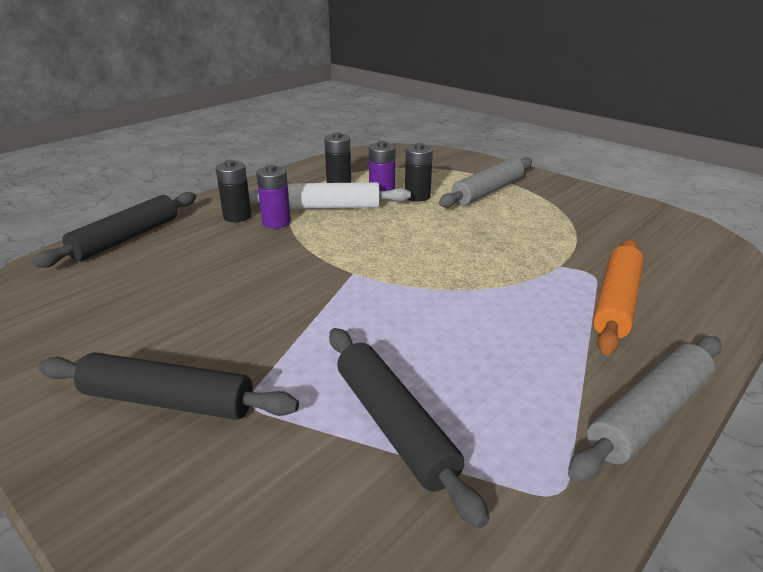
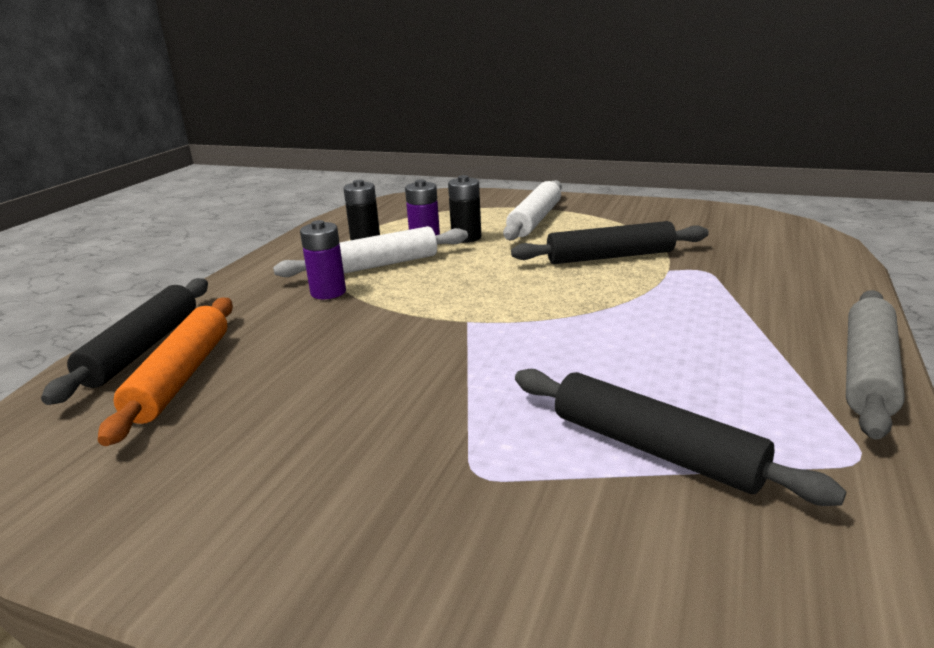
camera: 20 degrees left, 5 degrees down
(168, 400) = (375, 502): black rolling pin -> black rolling pin (610, 257)
(237, 216) = (272, 296): black battery -> none
(488, 191) = (535, 220): grey rolling pin -> white rolling pin
(616, 303) = (749, 289): orange rolling pin -> orange rolling pin (181, 377)

